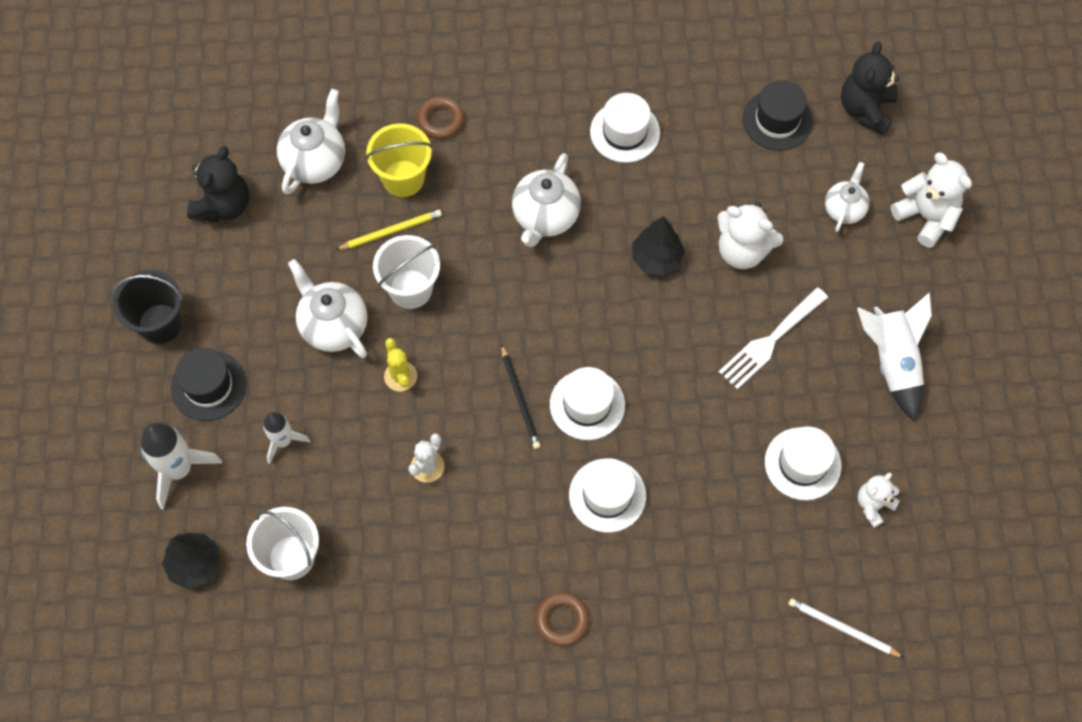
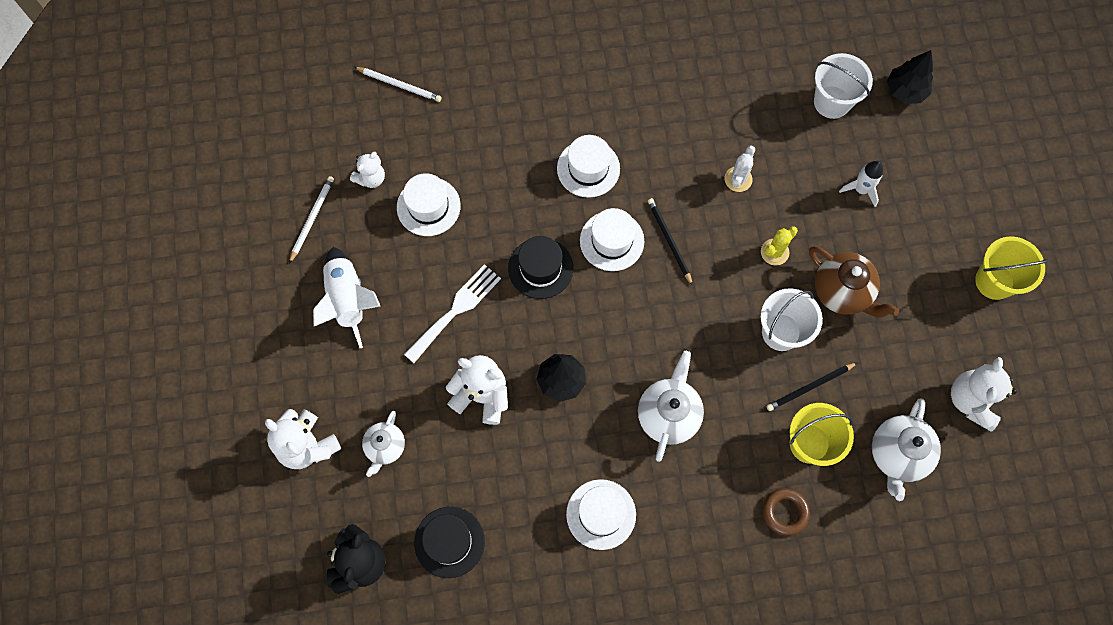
camera: 175 degrees right, 5 degrees up
(160, 324) = (994, 281): black bucket -> yellow bucket
(179, 469) = (939, 160): white rocket -> none
(209, 386) = (935, 230): black hat -> black hat (540, 268)
(223, 205) = (972, 400): black teddy bear -> white teddy bear
(333, 326) = (842, 292): white teapot -> brown teapot
(391, 231) = (810, 387): yellow pencil -> black pencil
(400, 376) = (774, 252): yellow cactus -> yellow cactus turned 75 degrees clockwise
(562, 620) = (615, 74): brown ring -> none
(941, 460) = (312, 219): none -> white pencil

